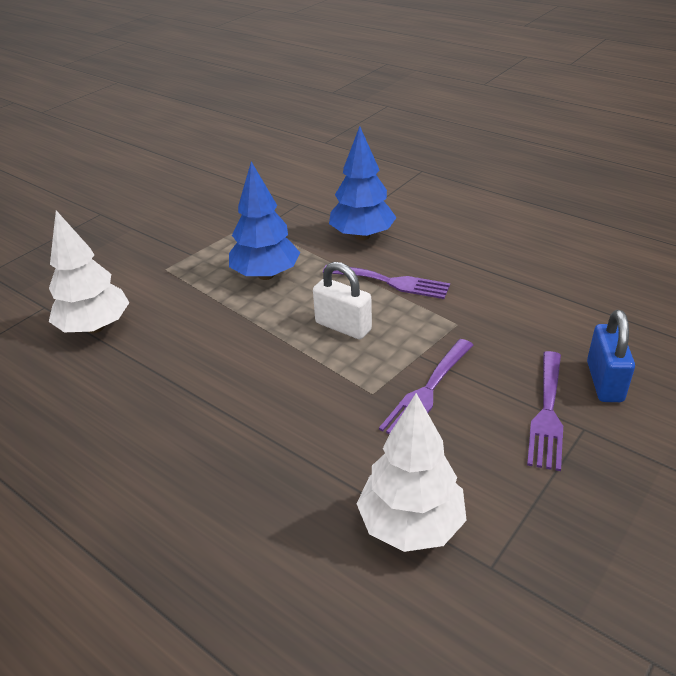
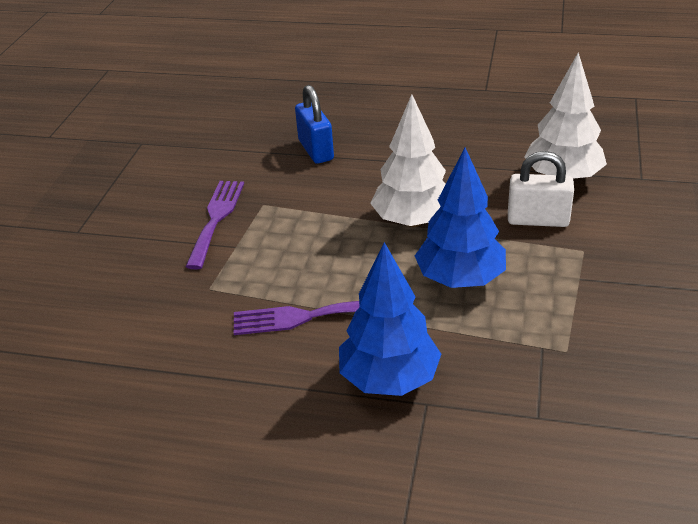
camera: 155 degrees right, 0 degrees up
(343, 326) = (326, 250): white padlock -> white padlock (538, 220)
(411, 525) = (197, 145): white tree -> white tree (413, 221)
(547, 413) = (108, 233): purple fork -> none
(604, 381) = (54, 274): blue padlock -> blue padlock (316, 150)

